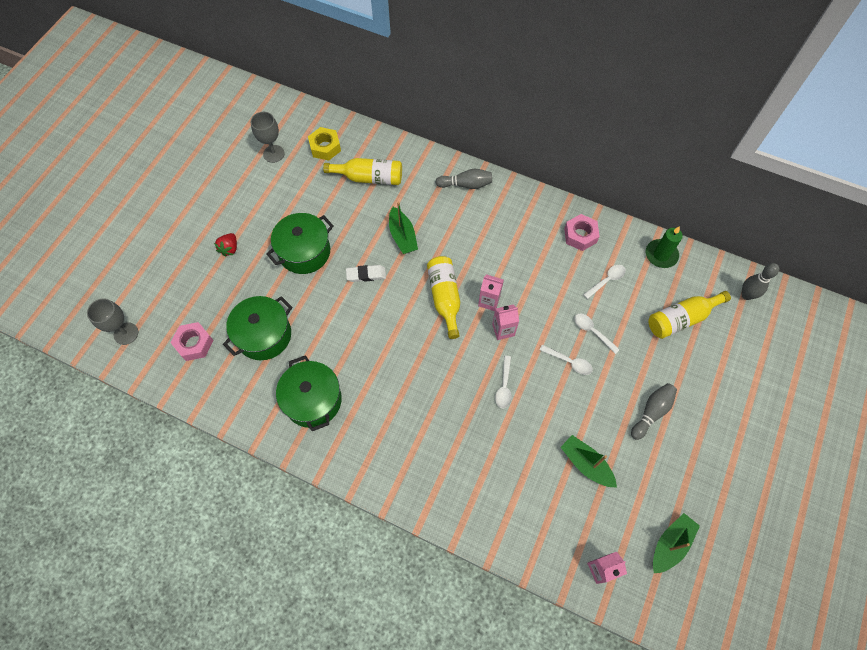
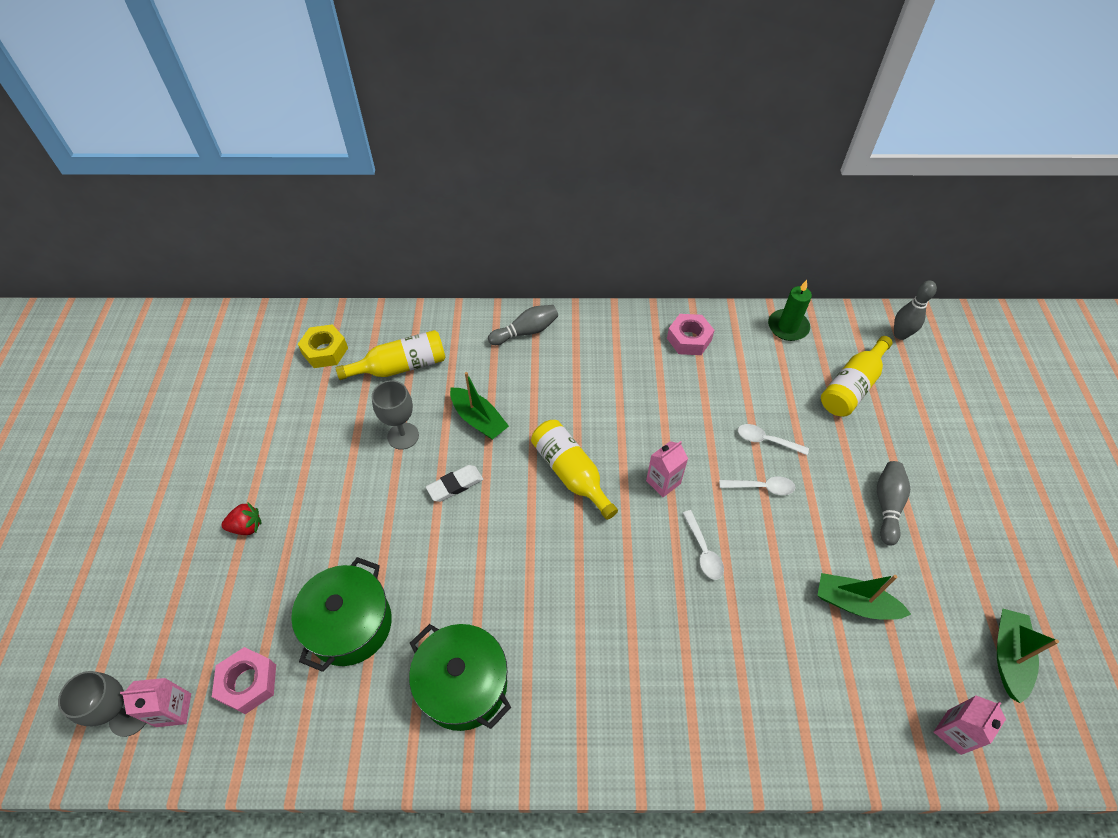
camera: 25 degrees left, 10 degrees down
(229, 249) = (246, 526): red strawberry -> red strawberry turned 90 degrees counterclockwise
(273, 154) = (257, 382): grey goblet -> grey goblet (403, 436)
(304, 252) = (357, 489): green pot -> none
(489, 301) = (627, 454): pink carton -> pink carton (173, 710)
(606, 280) = (747, 377): white spoon -> none

